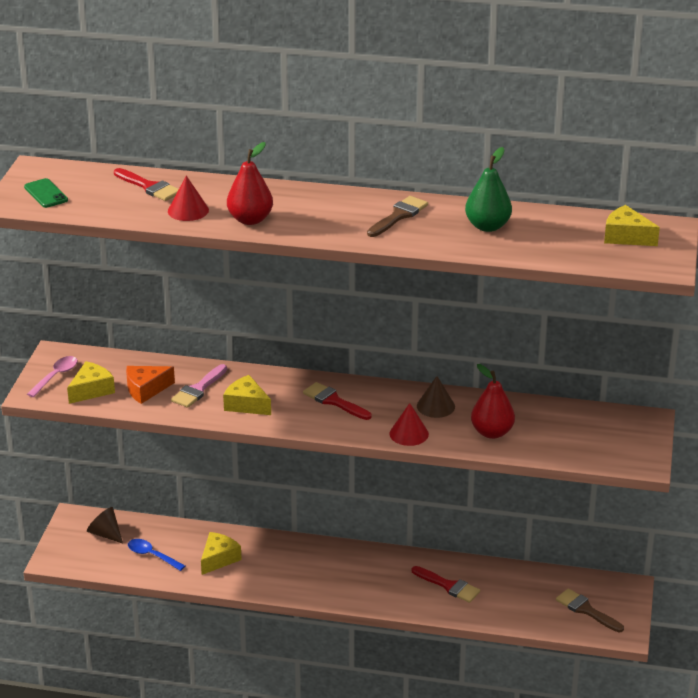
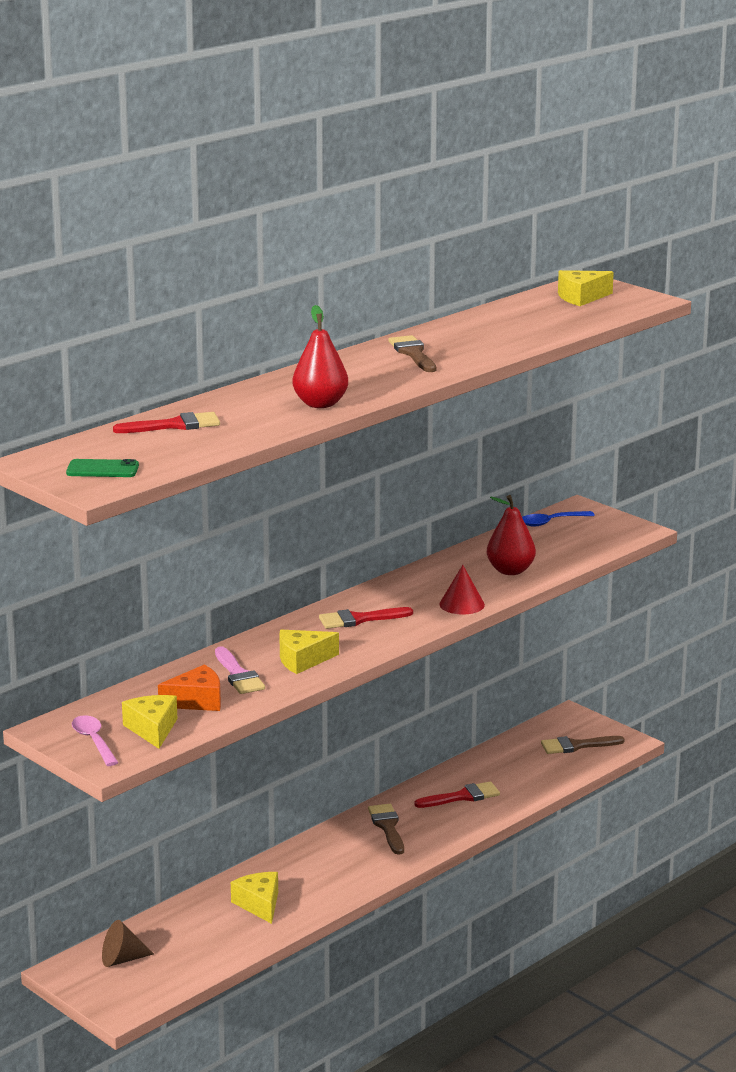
camera: 55 degrees left, 10 degrees down
(146, 389) = (197, 701): orange cheese -> orange cheese turned 120 degrees counterclockwise
(152, 555) = (199, 943): blue spoon -> blue spoon (551, 522)
(188, 210) = (255, 422): red cone -> none
(371, 569) = (387, 827): none -> brown brush
(435, 406) = (435, 579): brown cone -> none
(487, 226) = (486, 331): green pear -> none

